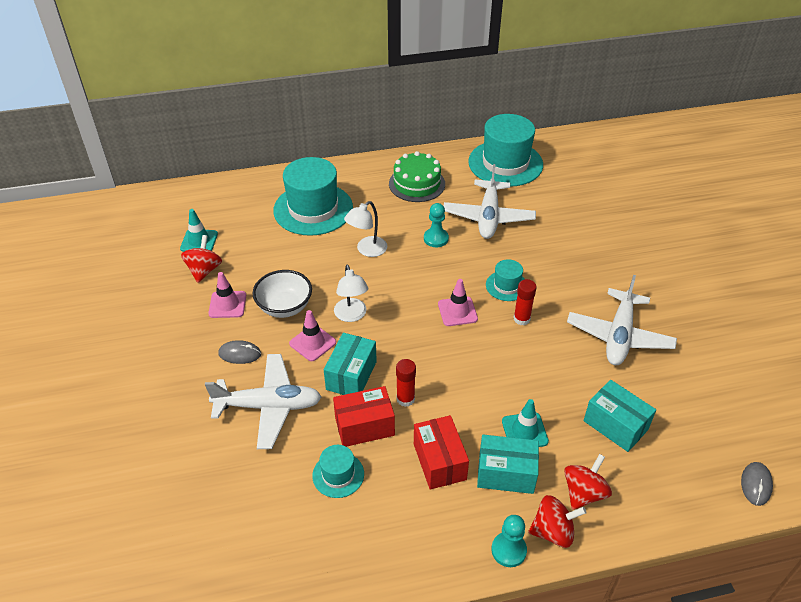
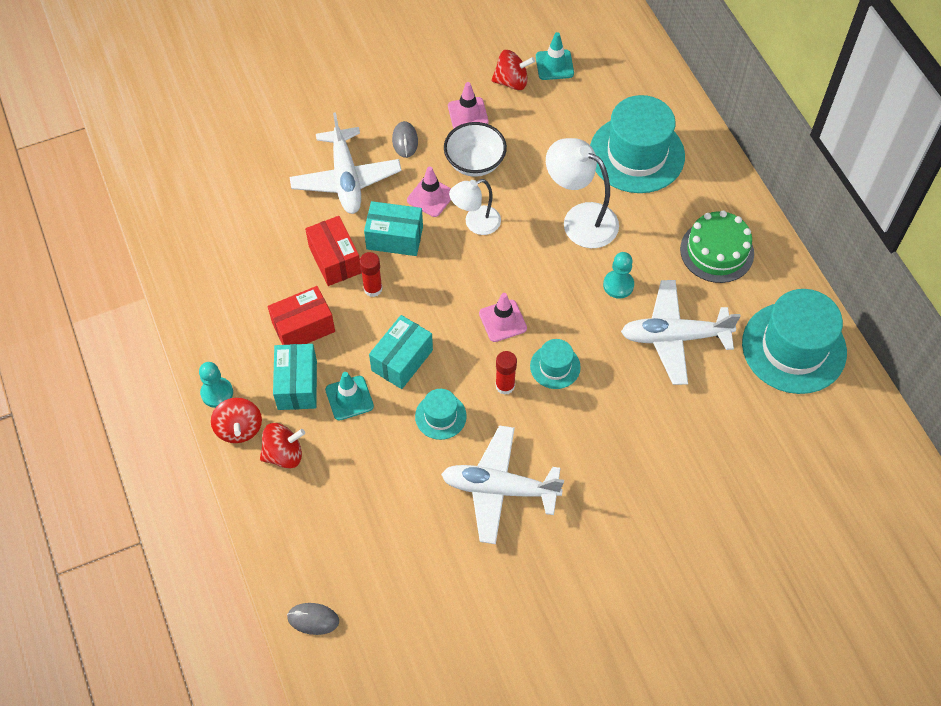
camera: 80 degrees right, 15 degrees up
(338, 475) = (278, 249): turquoise hat -> turquoise hat (440, 416)
(367, 250) = (580, 219): white lamp -> white lamp, size x1.55
(583, 493) = (284, 454): red spinning top -> red spinning top turned 45 degrees counterclockwise
(615, 425) = (370, 483): turquoise box -> turquoise box (402, 360)

